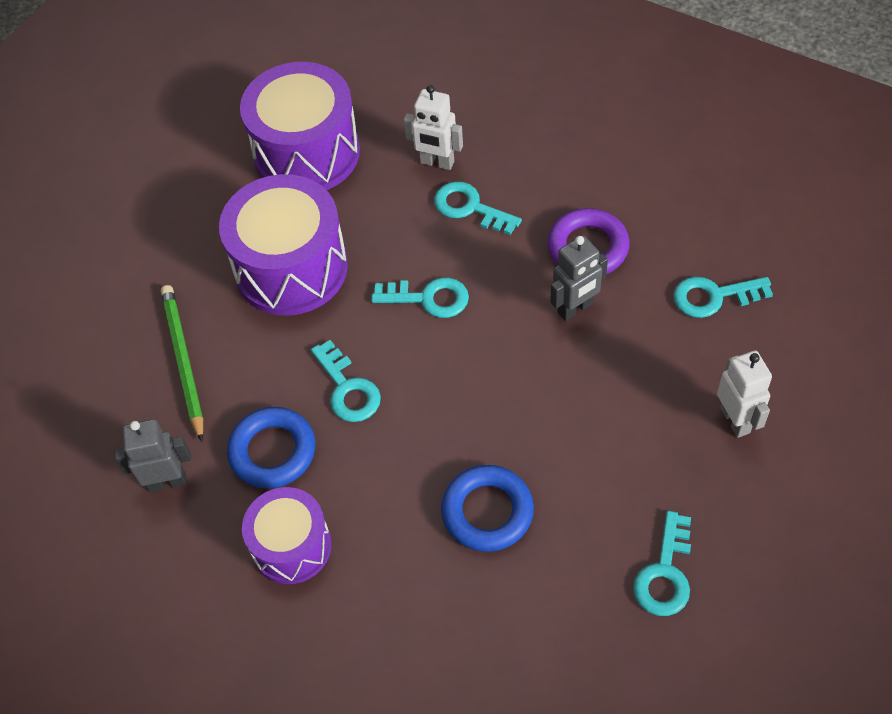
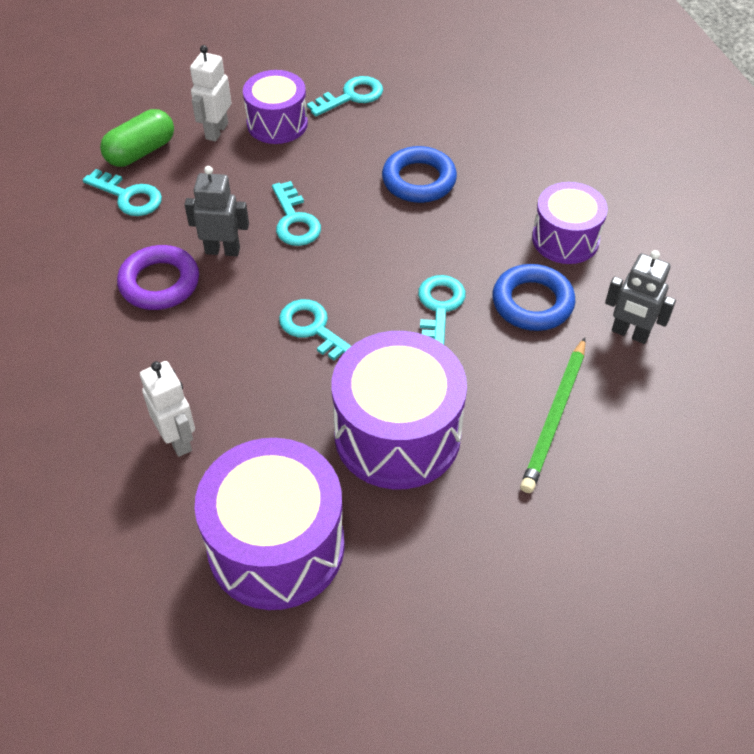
camera: 145 degrees left, 5 degrees down
(470, 208) = (201, 377): turquoise key -> turquoise key (294, 220)
(693, 475) = (277, 123): none -> purple drum
(767, 345) = (141, 152): none -> green capsule

